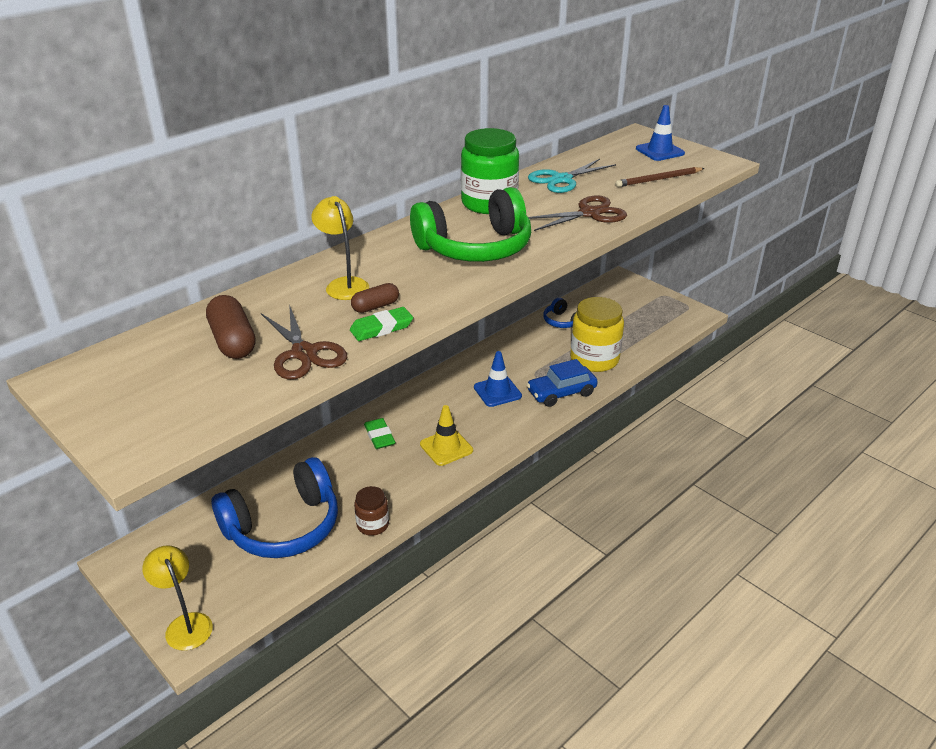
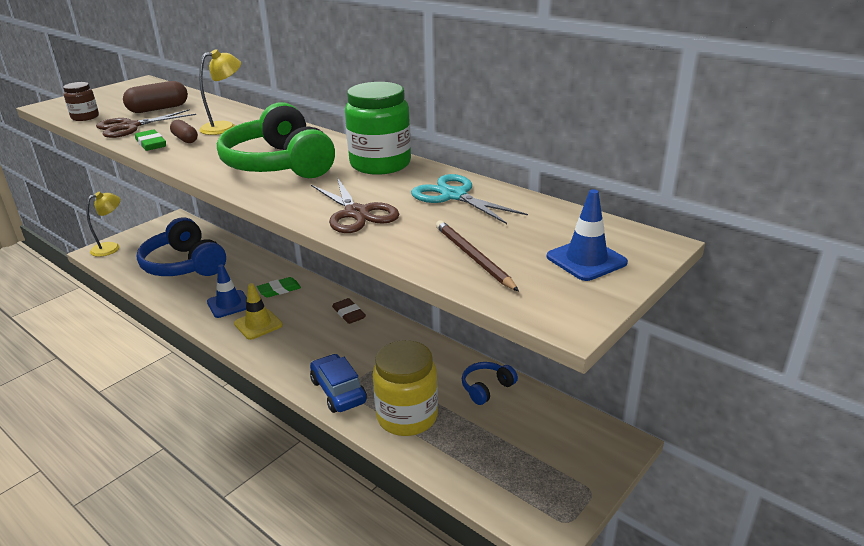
camera: 85 degrees right, 5 degrees down
(372, 525) = (172, 299): brown jar -> brown jar (85, 117)
(441, 387) = (349, 313): none -> brown eraser
(497, 392) = (341, 347): blue traffic cone -> blue traffic cone (229, 304)

